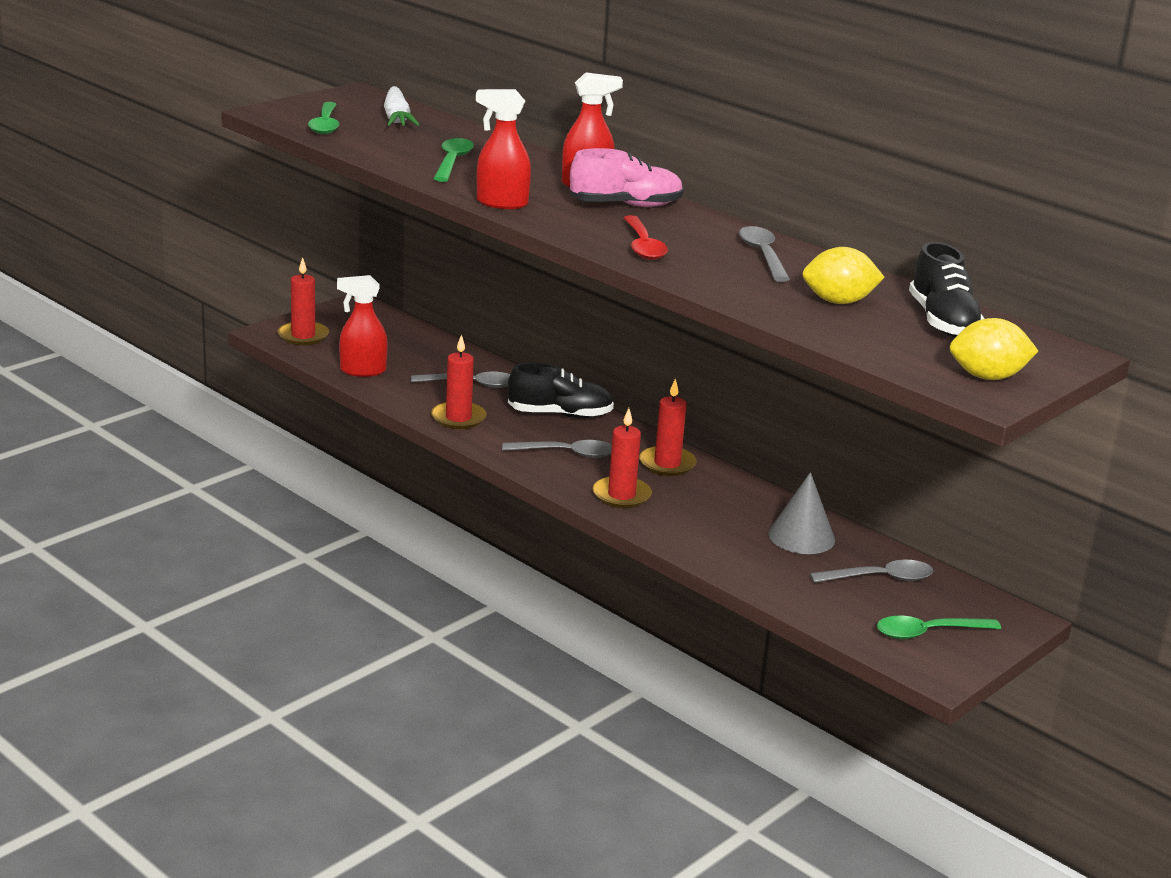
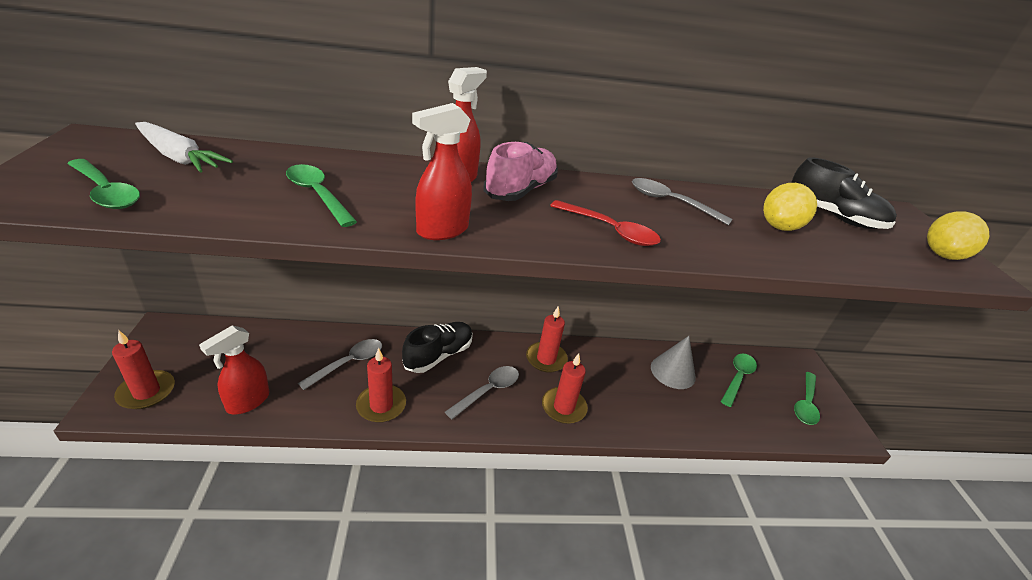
camera: 50 degrees left, 10 degrees up
(880, 578) = (737, 378): grey spoon -> green spoon

